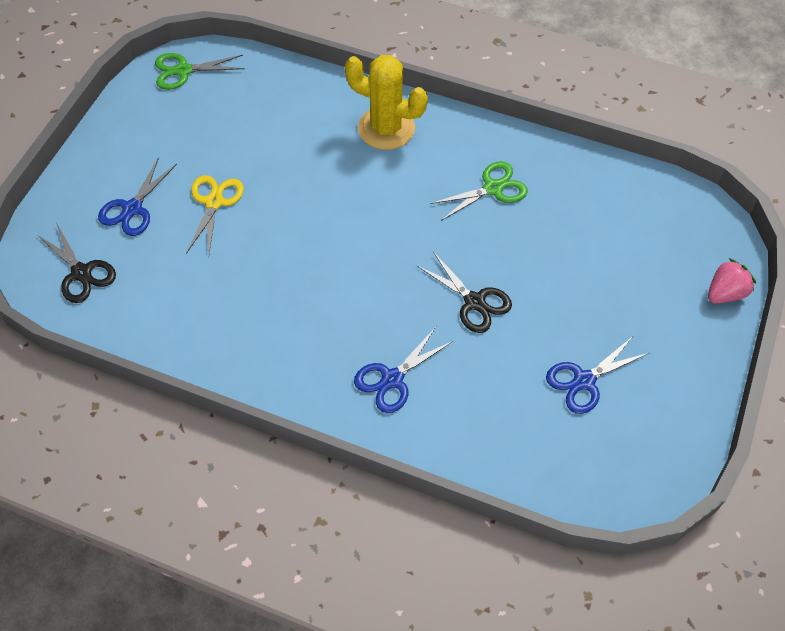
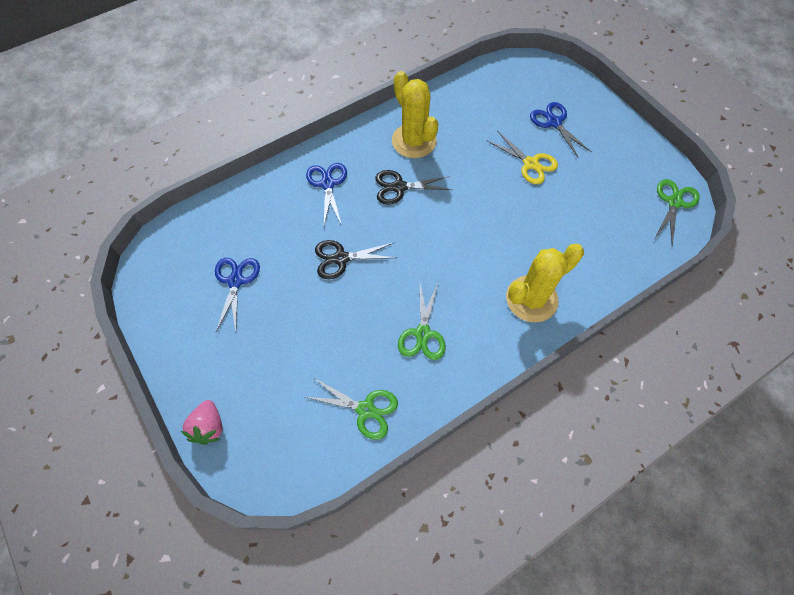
camera: 125 degrees right, 5 degrees up
(81, 273) = (519, 82): black scissors -> black scissors (399, 187)
(260, 330) = (414, 141): none -> yellow cactus
(597, 190) = (365, 409): none -> green scissors

